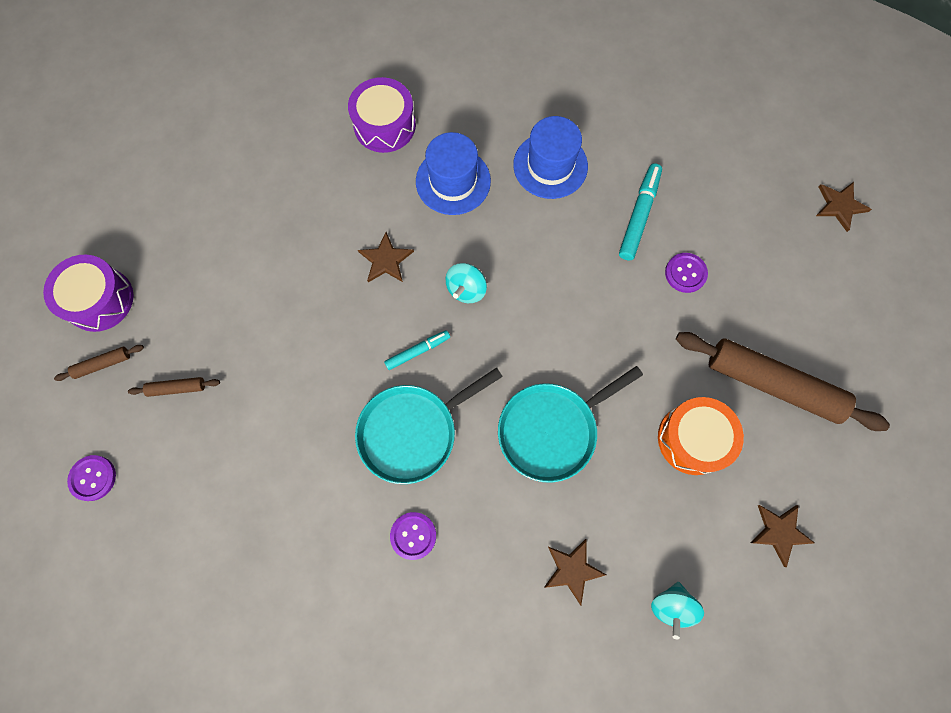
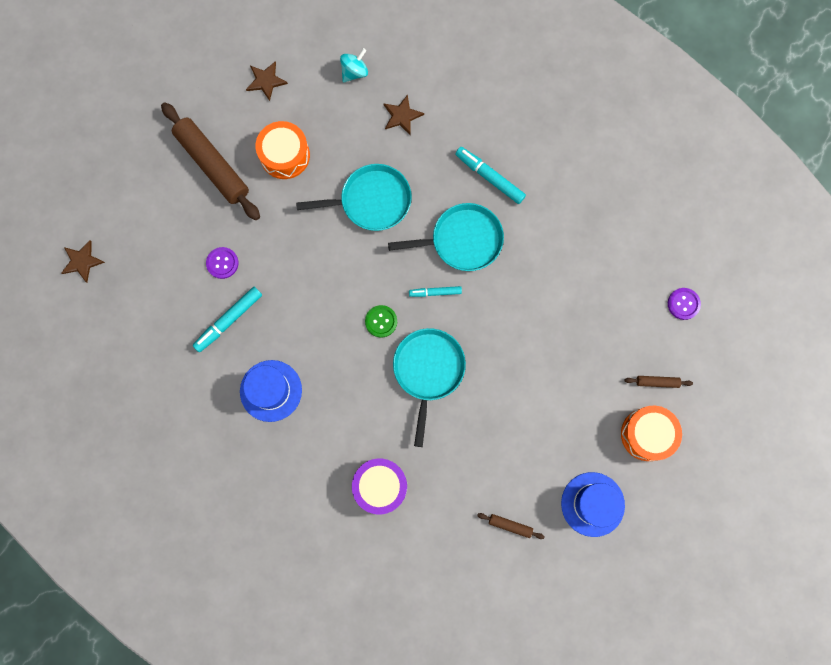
camera: 155 degrees left, 5 degrees up
(99, 299) = (647, 434): purple drum -> orange drum
(177, 388) = (610, 341): brown rolling pin -> brown rolling pin (510, 525)
(386, 260) = (428, 370): brown star -> turquoise pan
(413, 535) = (489, 177): purple button -> turquoise marker
(453, 181) = (350, 411): blue hat -> blue hat (592, 504)
(466, 289) = (381, 321): turquoise spinning top -> green button

